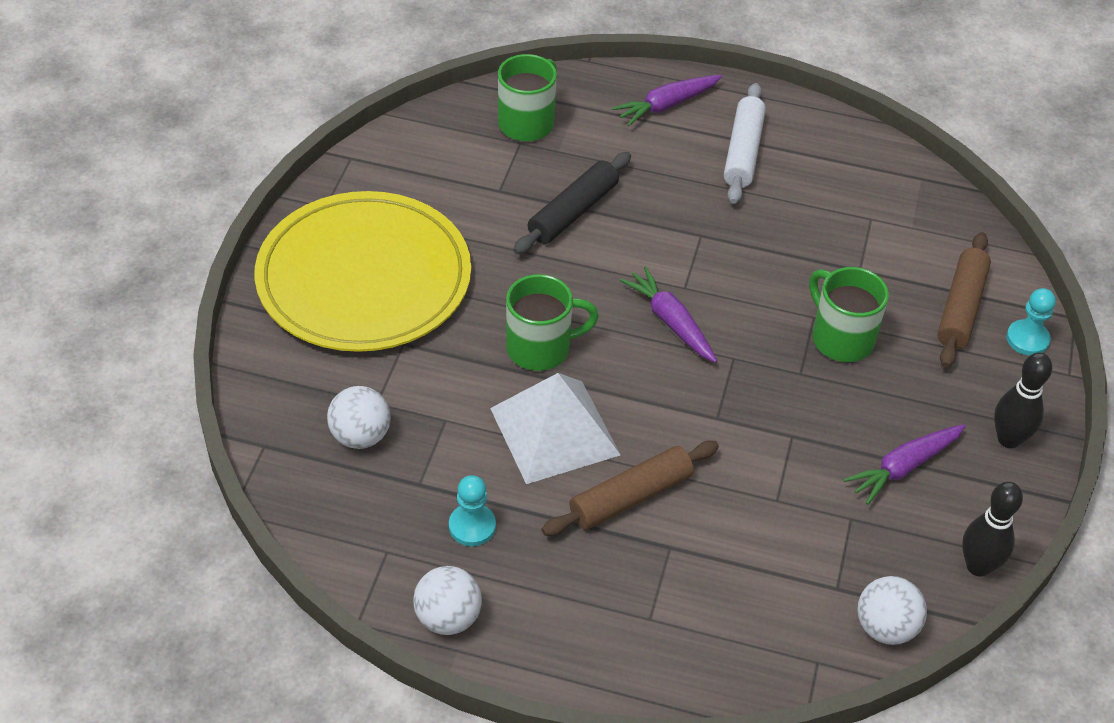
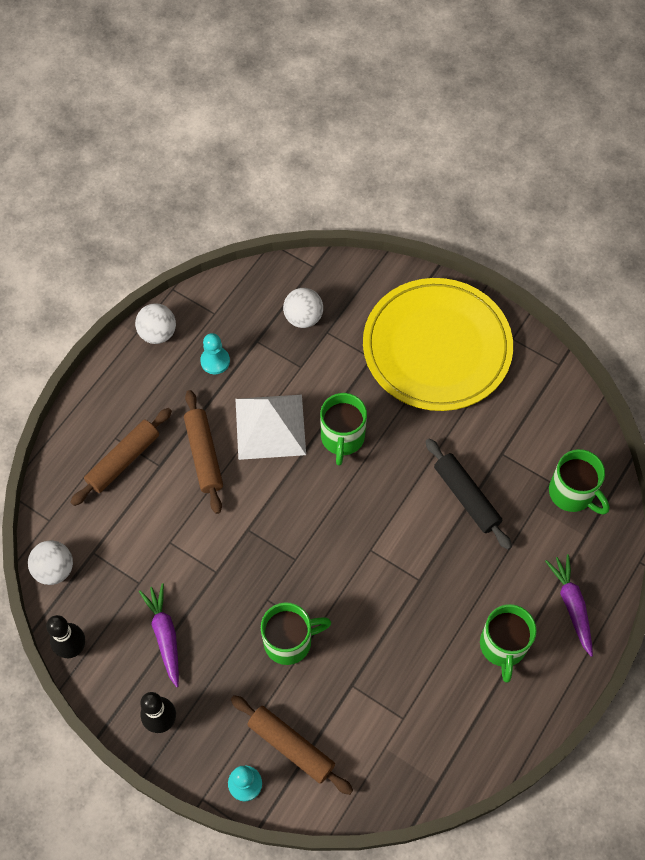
camera: 110 degrees right, 15 degrees up
(670, 321) = (341, 528): purple carrot -> none
(681, 595) = (123, 460): none -> brown rolling pin
(743, 152) = (503, 646): white rolling pin -> green mug

